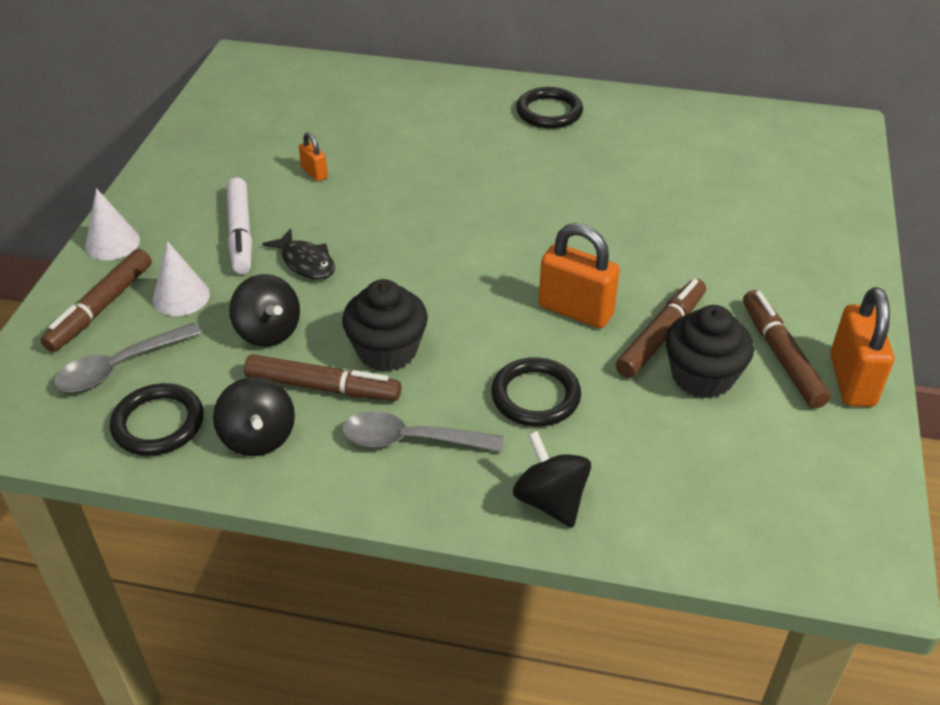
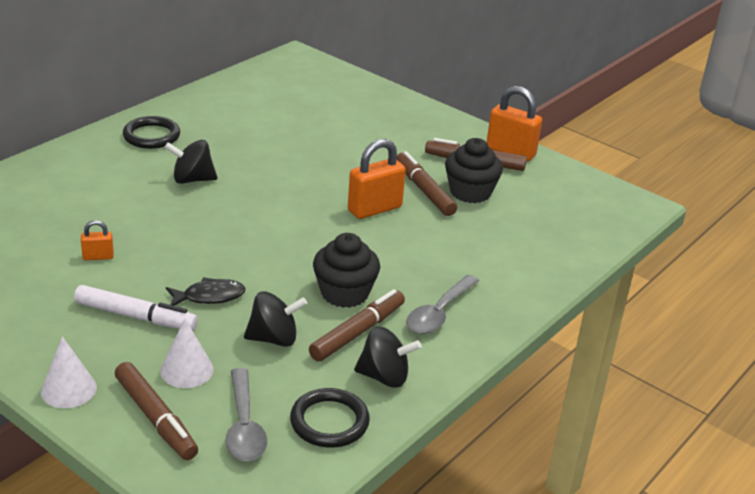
camera: 65 degrees left, 10 degrees down
(535, 396) = (439, 252): black ring -> none
(550, 500) = (528, 280): black spinning top -> black spinning top (192, 179)

